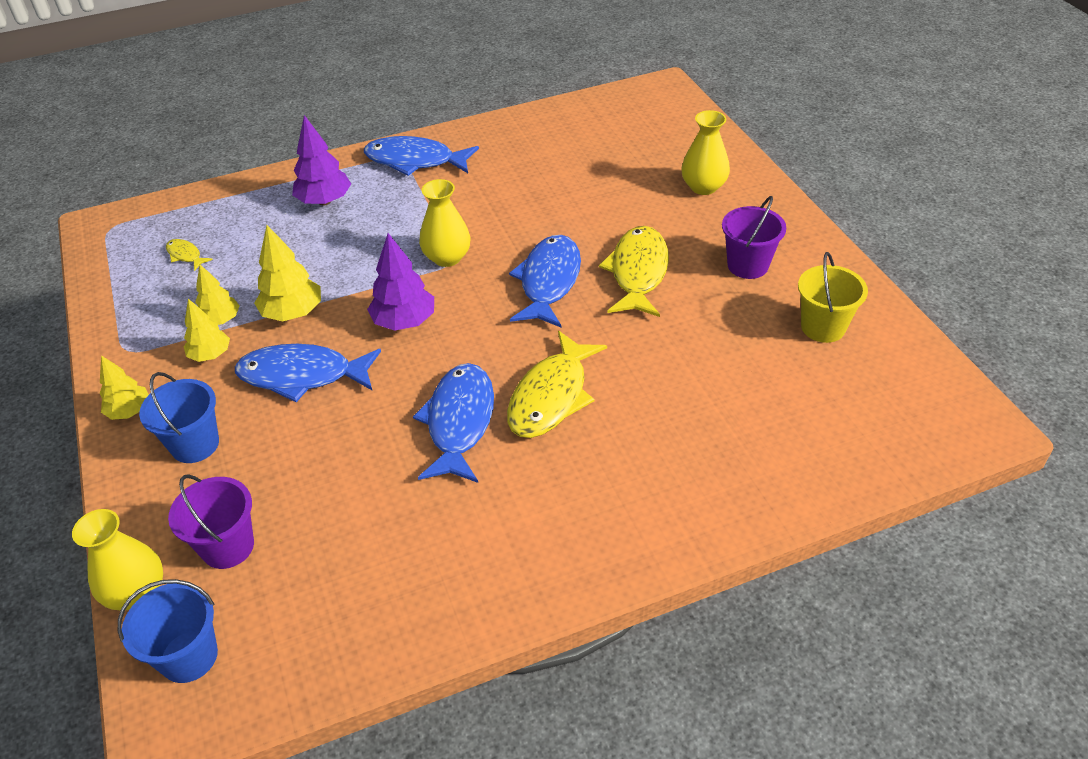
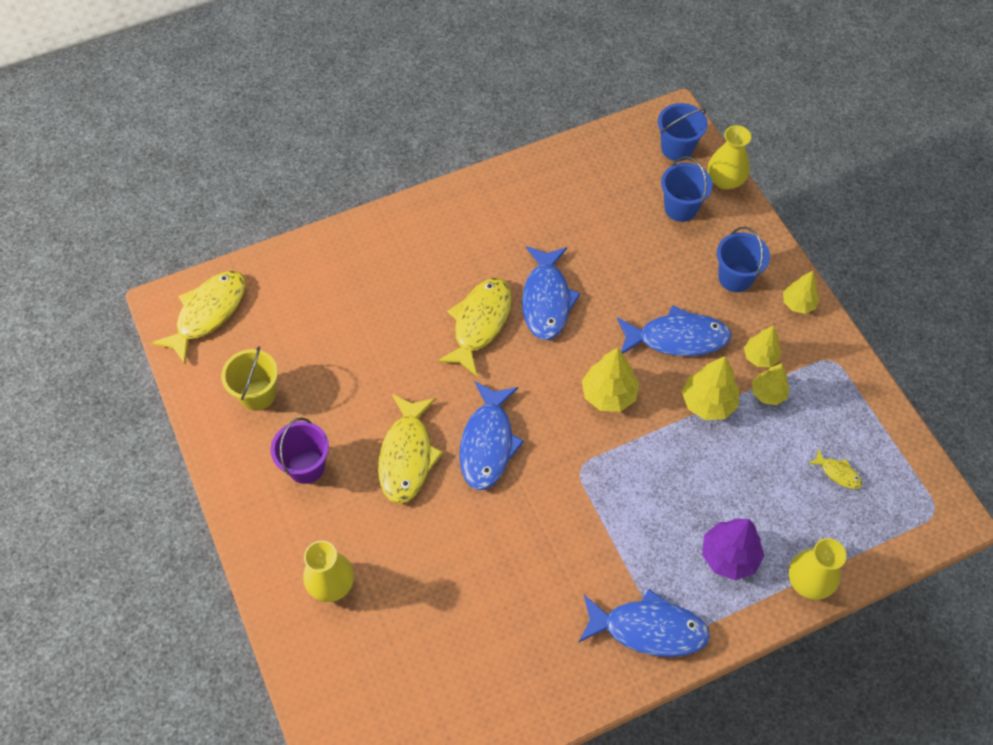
camera: 175 degrees right, 15 degrees up
(227, 546) = (680, 208): purple bucket -> blue bucket
(404, 322) = (608, 394): purple tree -> yellow tree
(447, 257) = (585, 473): yellow vase -> yellow vase (808, 581)
(922, 414) = (208, 313): none -> yellow fish

